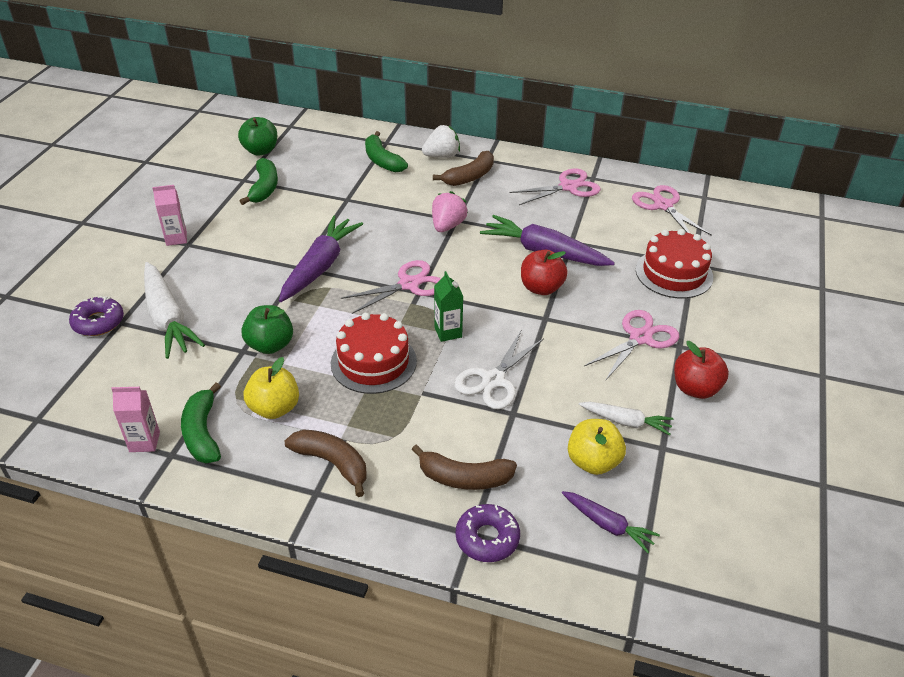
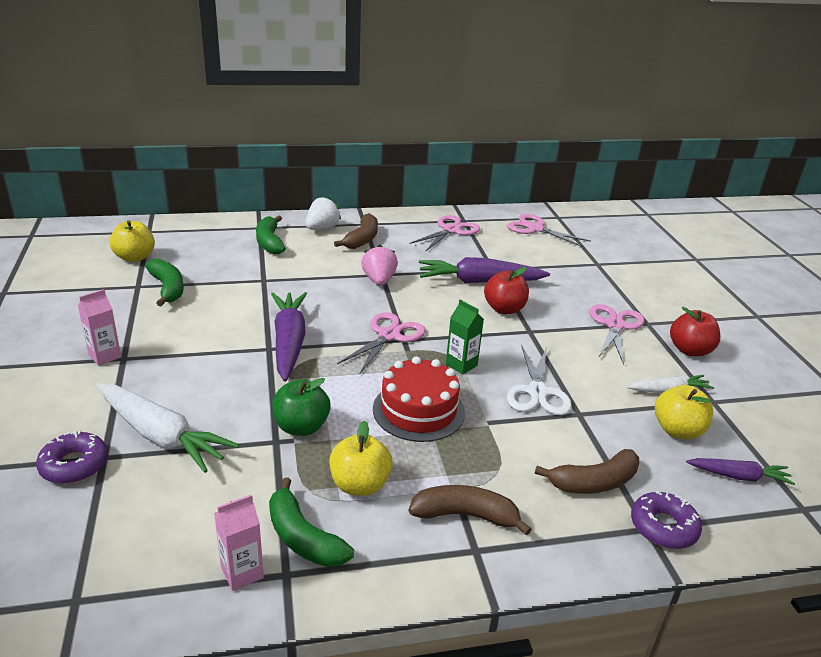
camera: 30 degrees left, 10 degrees down
(260, 151) = (135, 257): green apple -> yellow apple
(382, 160) = (269, 242): green banana -> green banana turned 45 degrees clockwise
(674, 273) = (591, 273): red cake -> none

